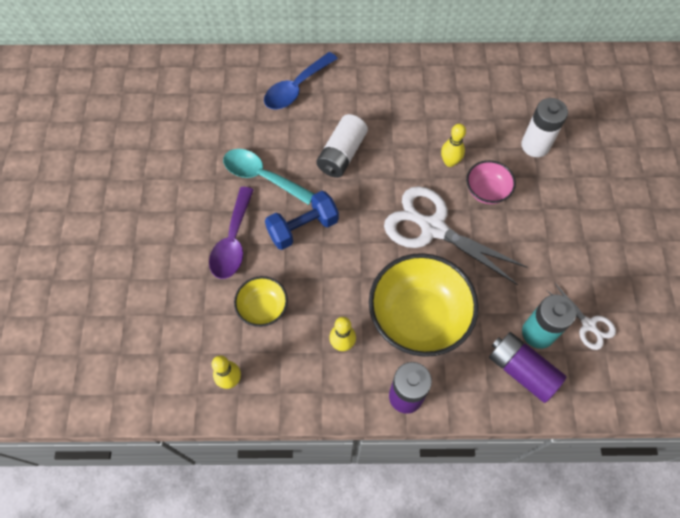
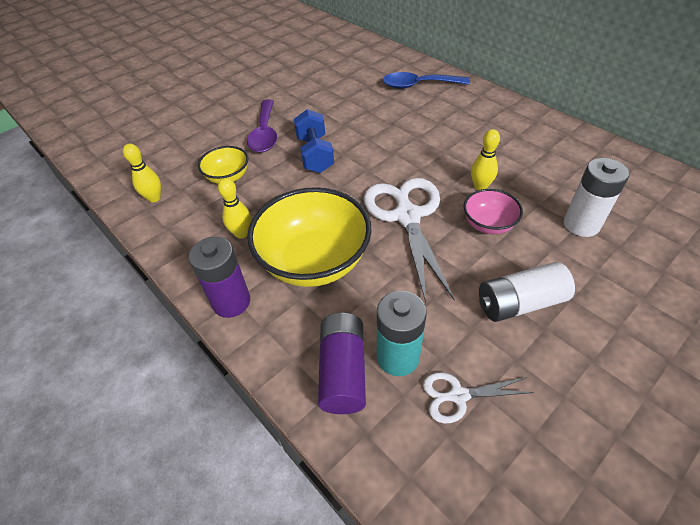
camera: 50 degrees right, 15 degrees down
(233, 241) = (265, 133): purple spoon -> purple spoon turned 60 degrees counterclockwise
(262, 176) = (330, 114): turquoise spoon -> none
(303, 228) = (315, 154): blue dumbbell -> blue dumbbell turned 60 degrees clockwise
(342, 154) = (399, 133): white battery -> white battery (519, 303)
(588, 325) = (458, 396): white scissors -> white scissors turned 75 degrees clockwise

